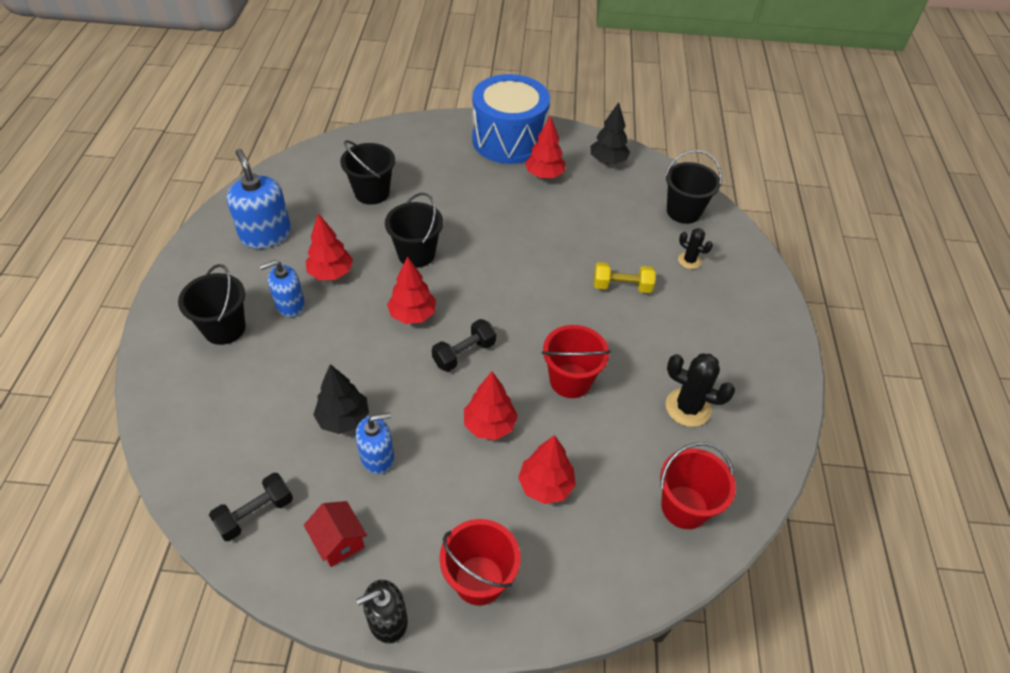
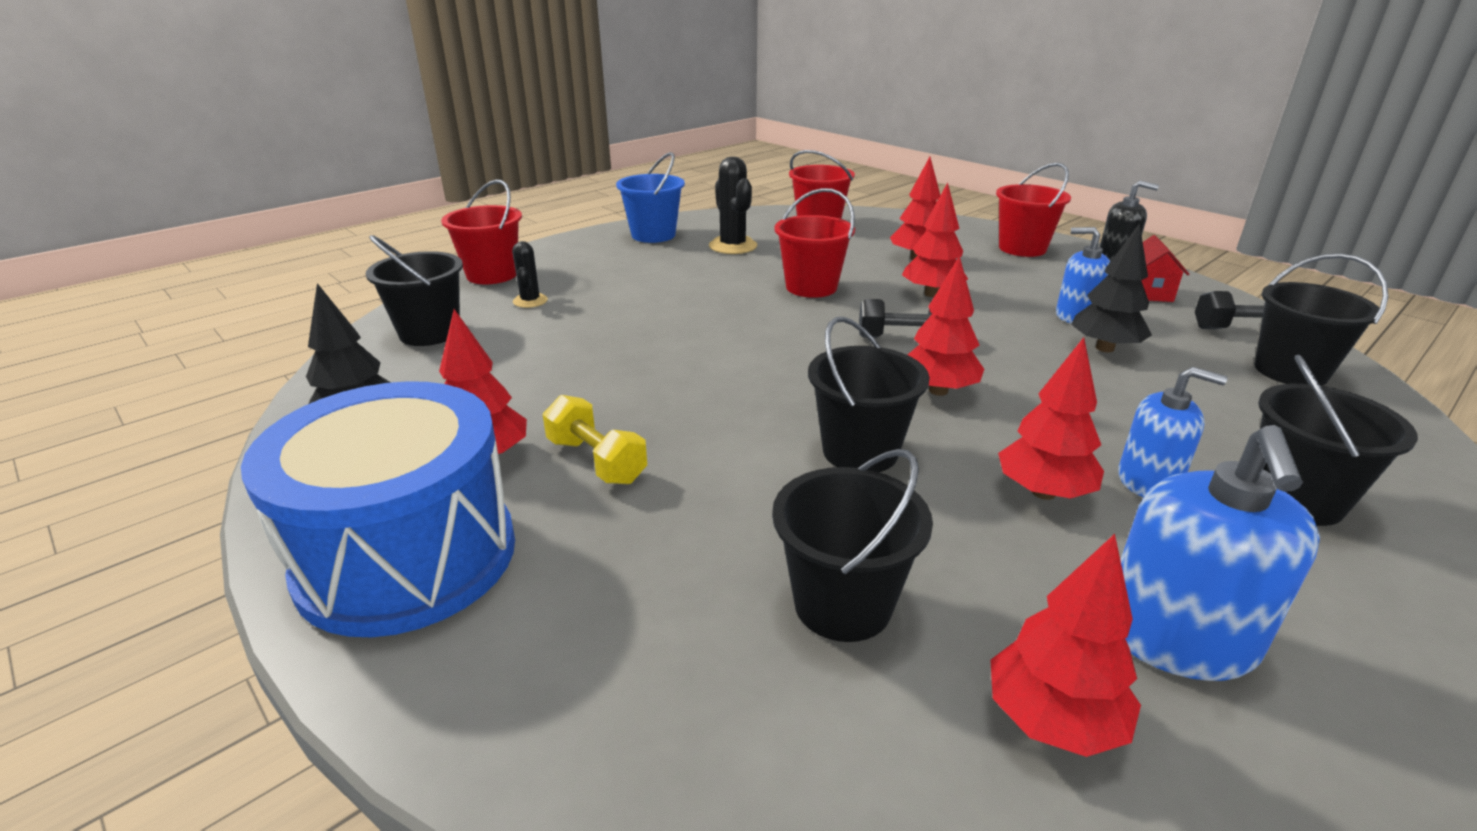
camera: 135 degrees left, 20 degrees down
(222, 462) = (1290, 371): none -> black bucket
(296, 193) = (1052, 720): none -> red tree
(621, 286) = (640, 313): yellow dumbbell -> yellow dumbbell (596, 461)
(752, 269) = (492, 275): none -> red bucket
(759, 385) = (653, 235): none -> blue bucket

